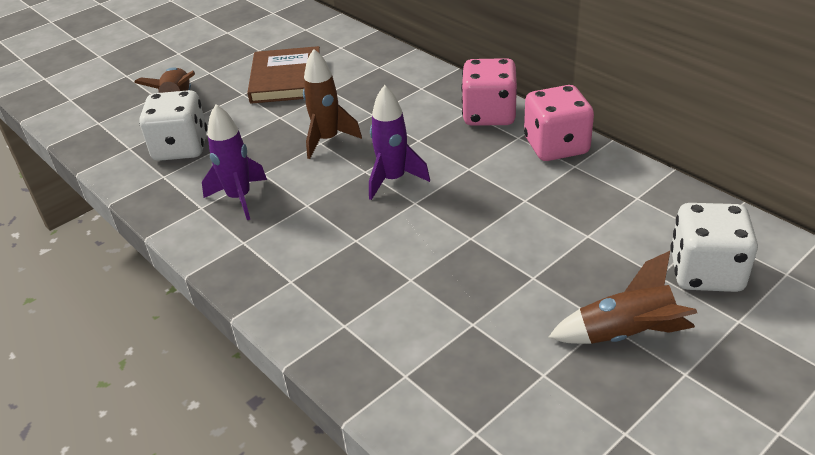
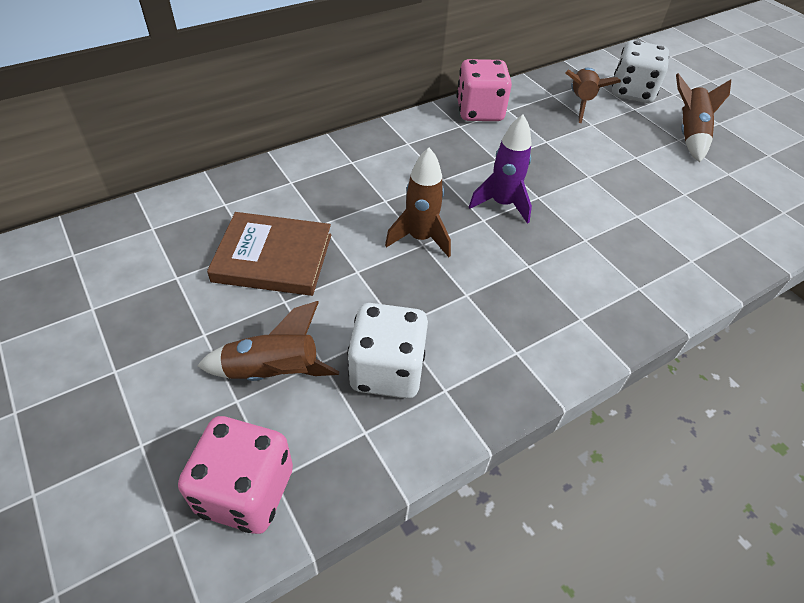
camera: 85 degrees left, 10 degrees up
(239, 198) = (506, 317): purple rocket -> none
(489, 115) = (419, 133): pink dice -> pink dice (246, 491)
(637, 223) = (581, 102): none -> brown rocket

